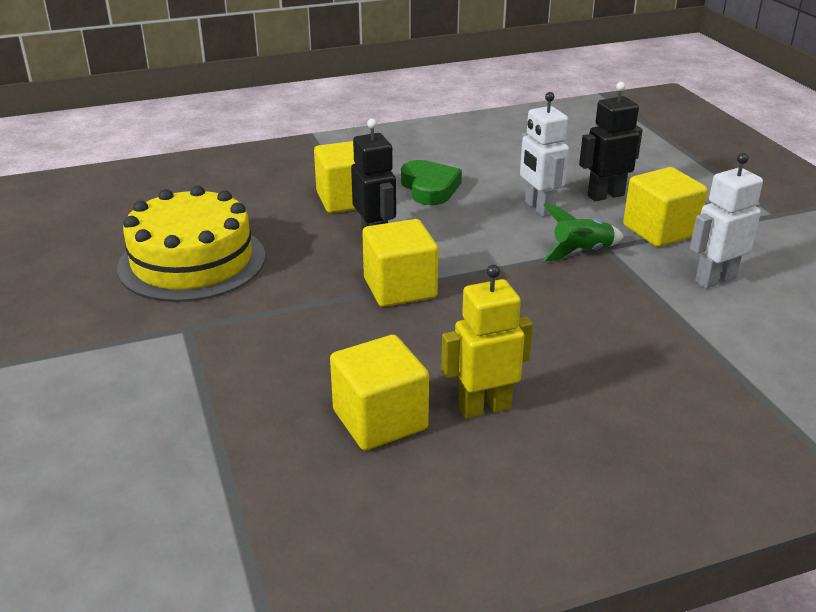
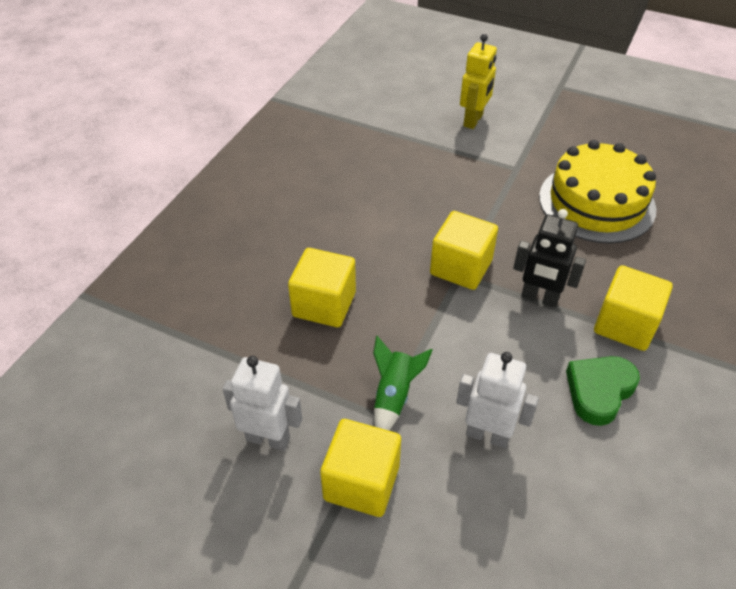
camera: 135 degrees right, 15 degrees up
(380, 420) = (356, 186): yellow cube -> yellow cube (324, 304)
(429, 188) = (599, 391): green heart -> green heart turned 105 degrees clockwise
(484, 407) = (316, 223): yellow robot -> yellow robot (473, 120)
(605, 195) = (459, 510): black robot -> none
(715, 279) = (268, 438): white robot -> white robot turned 90 degrees counterclockwise

